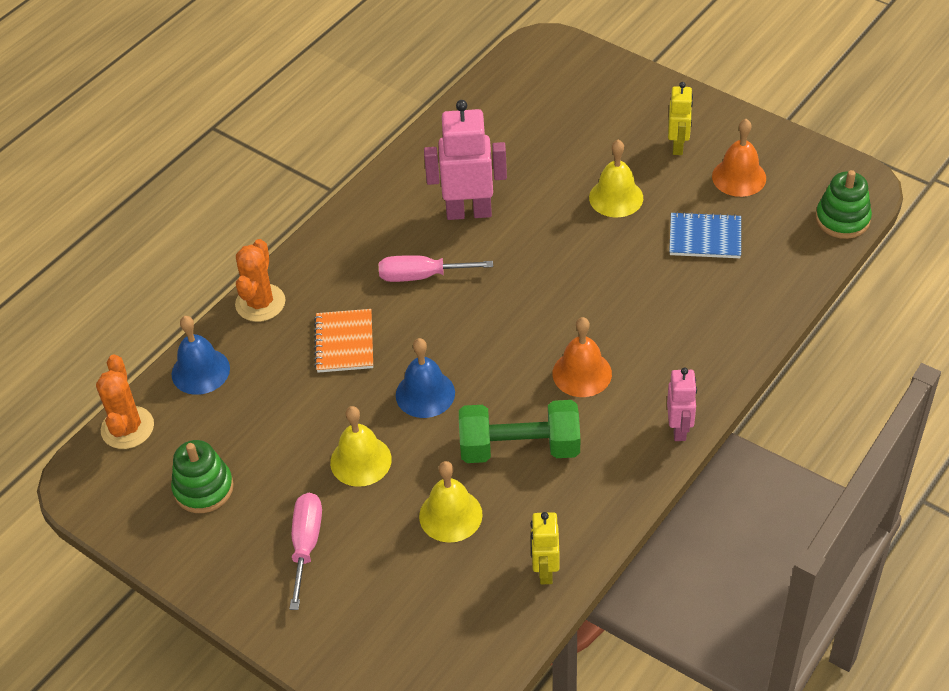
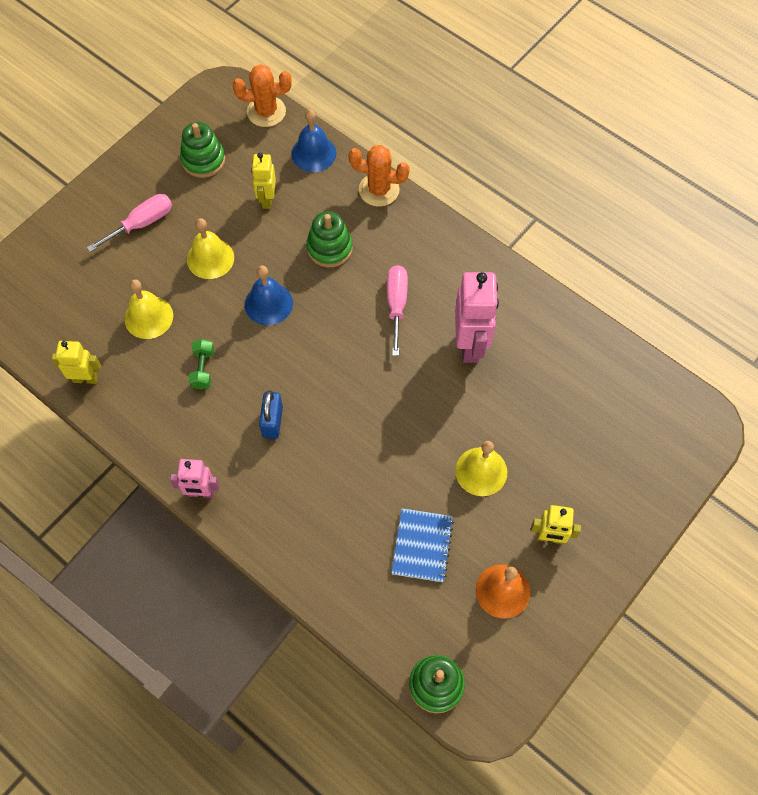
camera: 90 degrees right, 15 degrees up
(271, 412) = (267, 199): none -> yellow robot
(306, 544) = (142, 224): pink screwdriver -> pink screwdriver turned 45 degrees counterclockwise
(344, 342) = (329, 248): orange notebook -> green stacking toy
(520, 448) = (203, 369): green dumbbell -> green dumbbell, size x0.49
(582, 373) = (272, 422): orange bell -> blue padlock

